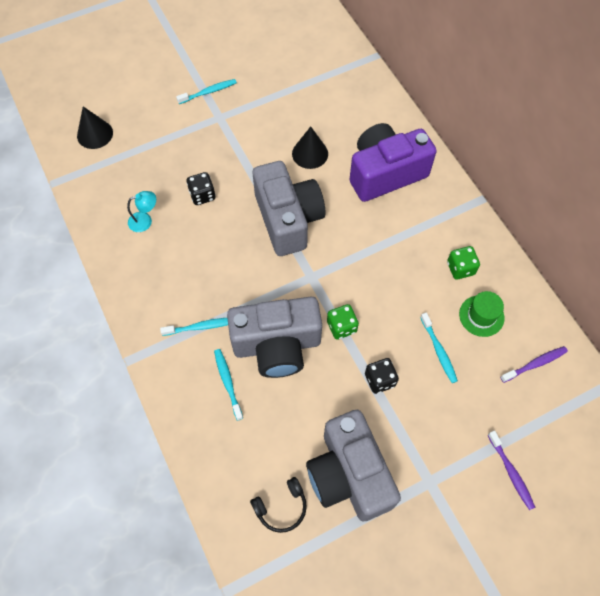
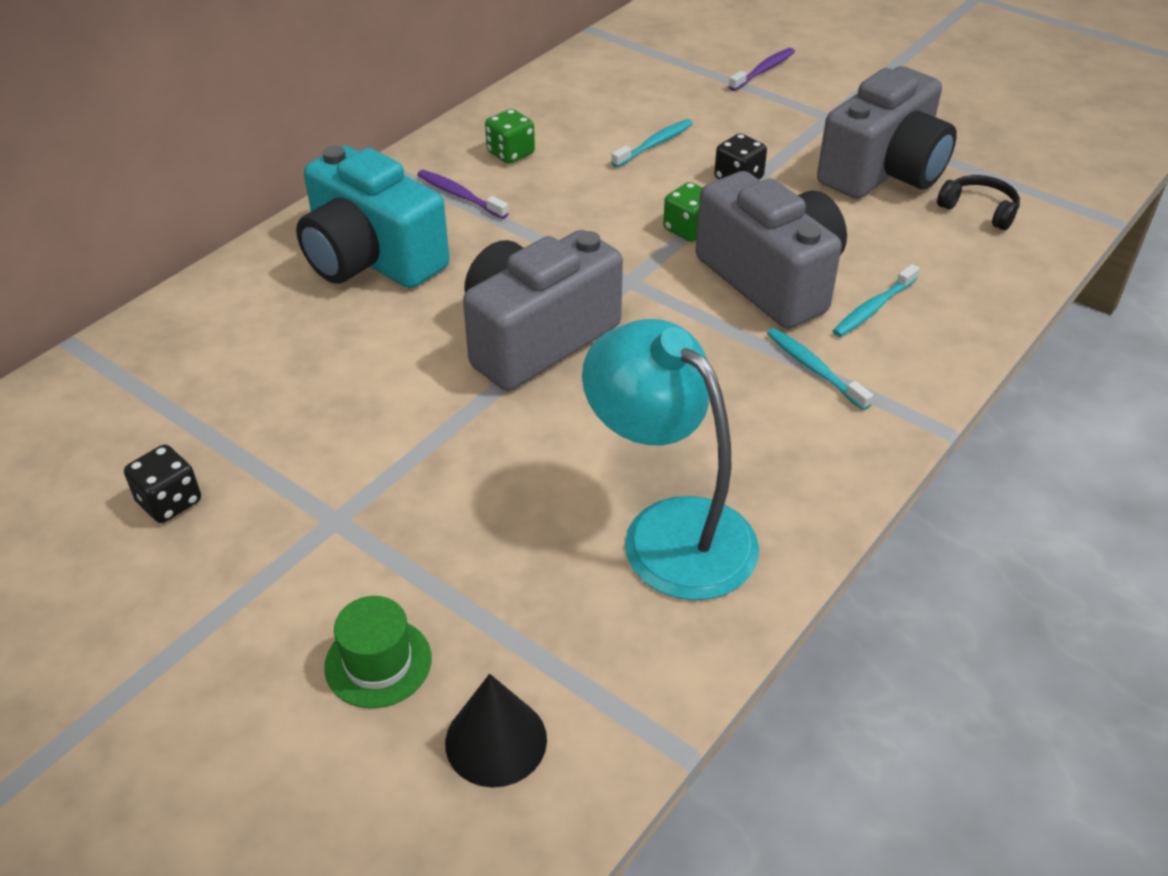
camera: 115 degrees left, 20 degrees down
(145, 220) = (669, 530): turquoise lamp -> turquoise lamp, size x2.41
(202, 195) = (554, 468): black dice -> black dice (169, 502)
(208, 92) = (265, 568): turquoise toothbrush -> none
(310, 153) = (371, 356): black cone -> none
(385, 173) = (371, 259): purple camera -> turquoise camera
(481, 316) = (574, 124): green hat -> green hat (378, 662)
(535, 364) = (612, 78): purple toothbrush -> purple toothbrush (460, 195)

